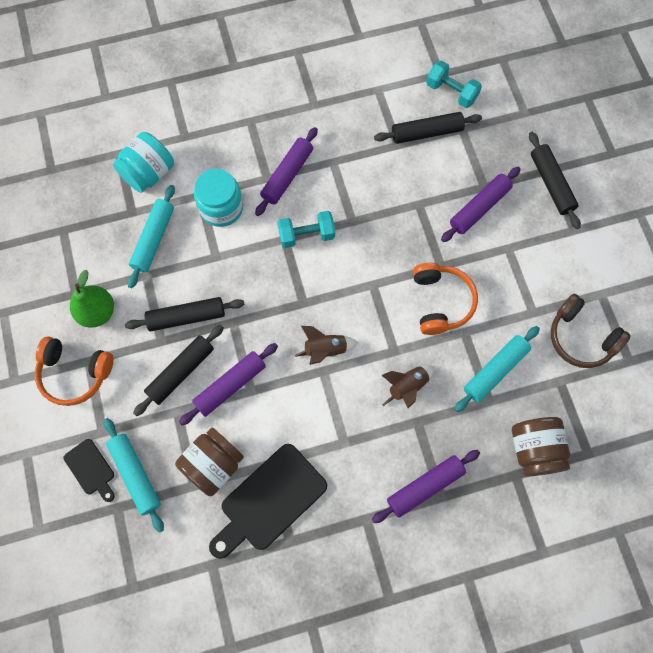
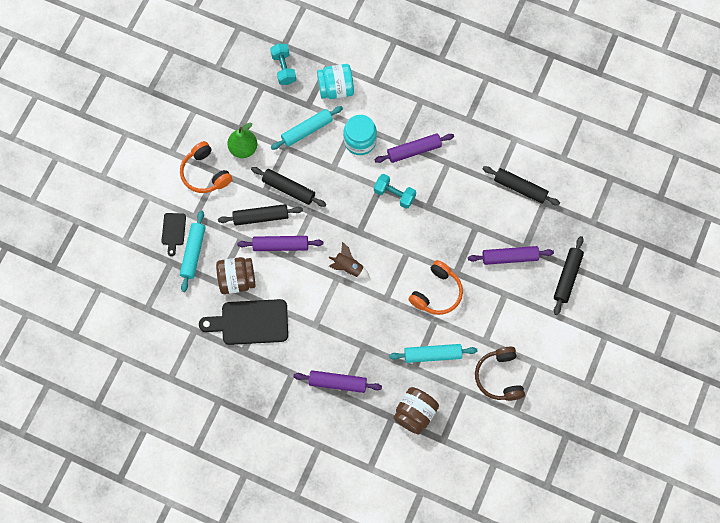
camera: 40 degrees right, 0 degrees up
(407, 387) = (375, 323): brown rocket -> none
(451, 92) = (558, 174): turquoise dumbbell -> turquoise dumbbell (283, 68)

